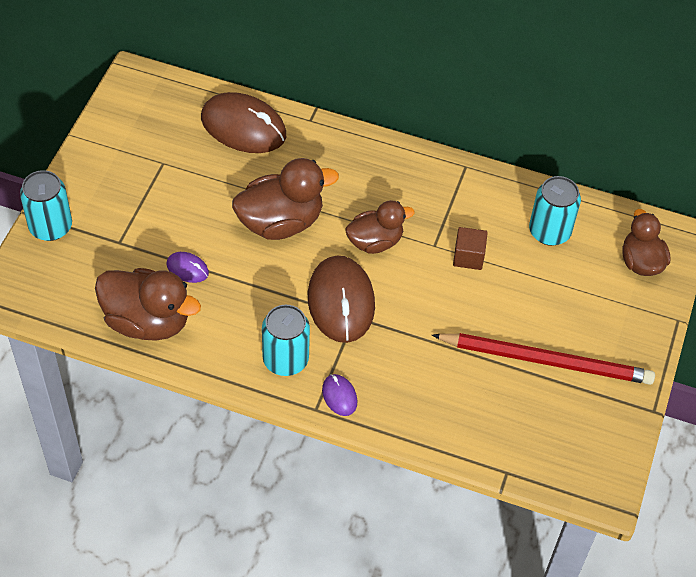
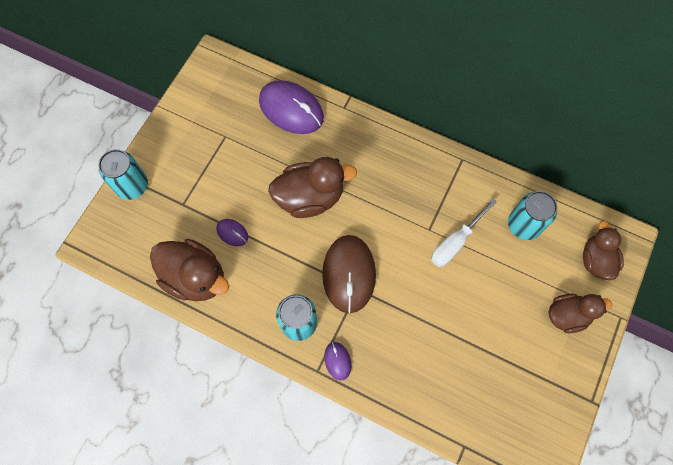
camera: 10 degrees right, 15 degrees up
(243, 127) = (291, 109): brown mouse -> purple mouse
(375, 242) = (382, 222): brown duck -> brown duck (567, 315)
(468, 257) = (455, 242): brown cube -> white screwdriver
(546, 361) = (508, 345): red pencil -> none

